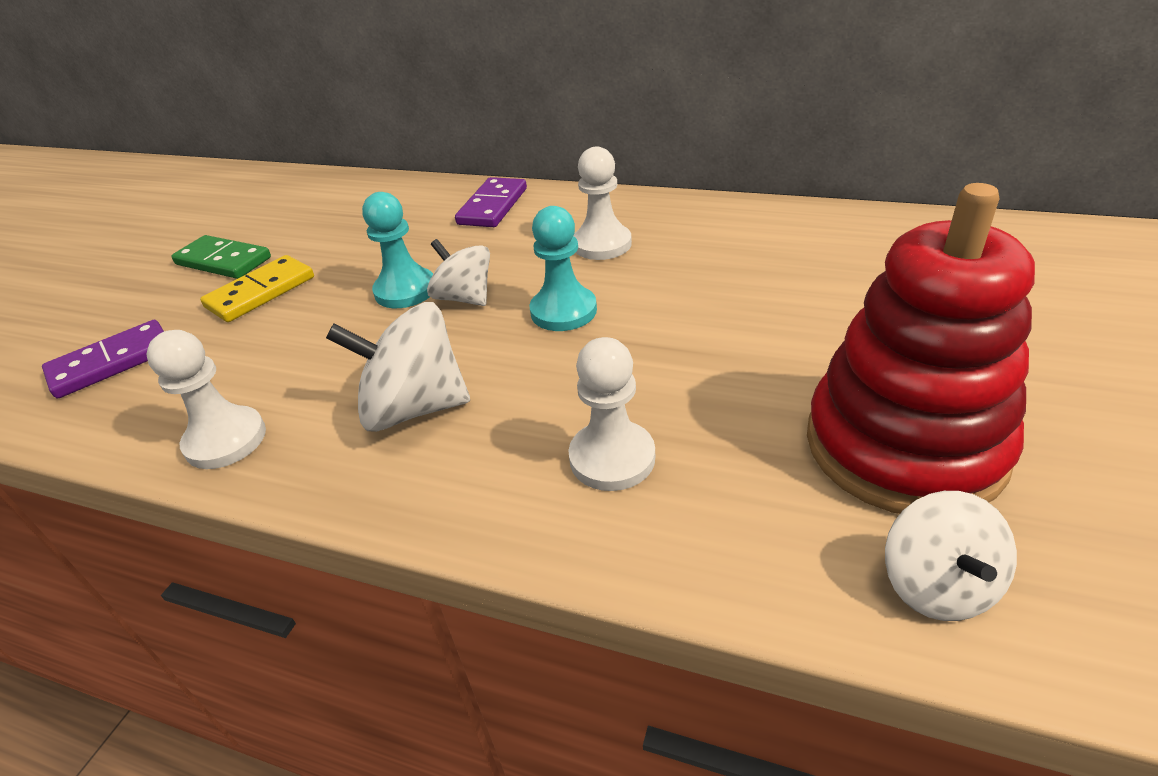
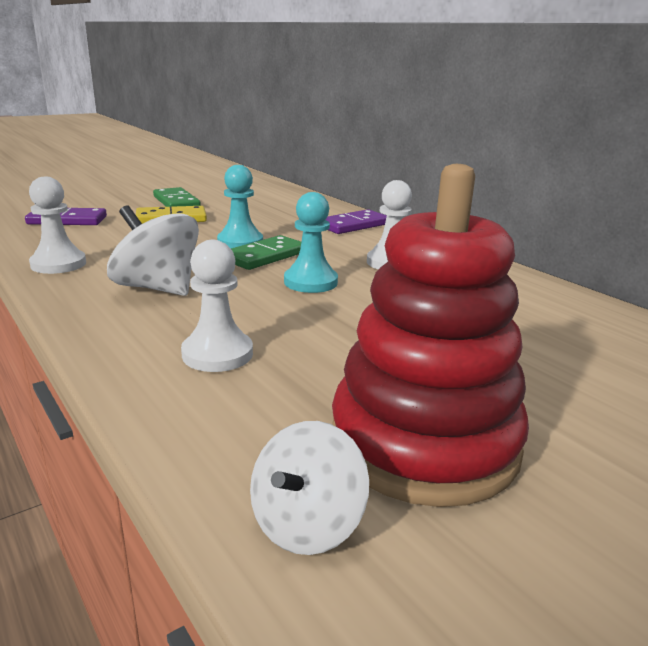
camera: 30 degrees right, 15 degrees down
(464, 298) = (265, 256): white spinning top -> green domino

